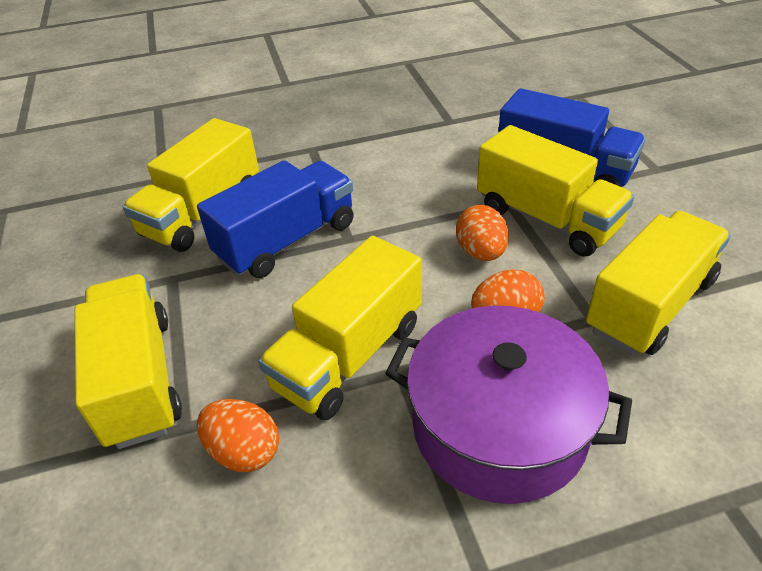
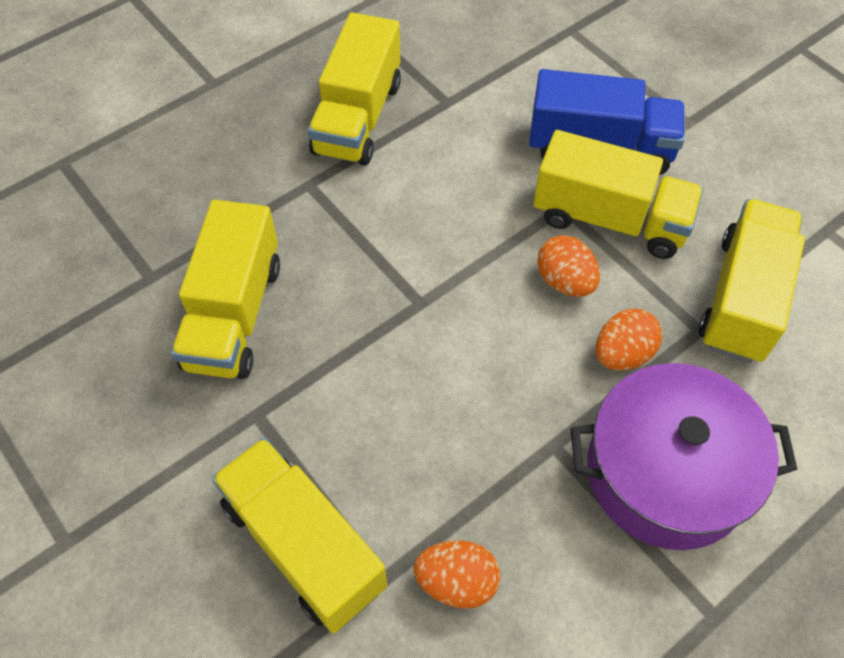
camera: 25 degrees left, 15 degrees up
(287, 240) = (356, 325): blue truck -> none
(349, 355) = (498, 445): yellow truck -> yellow truck (358, 118)

